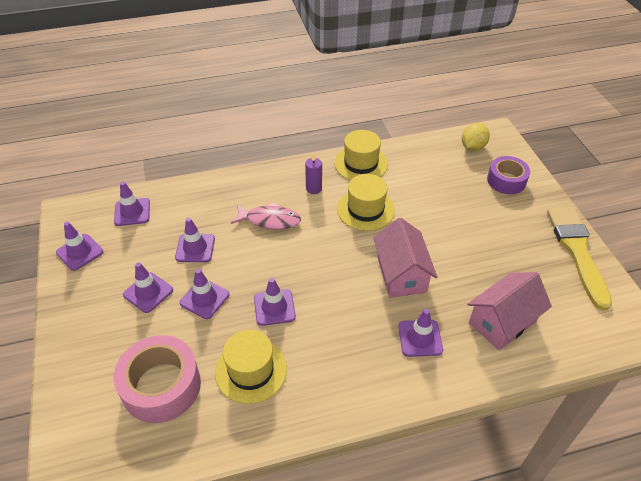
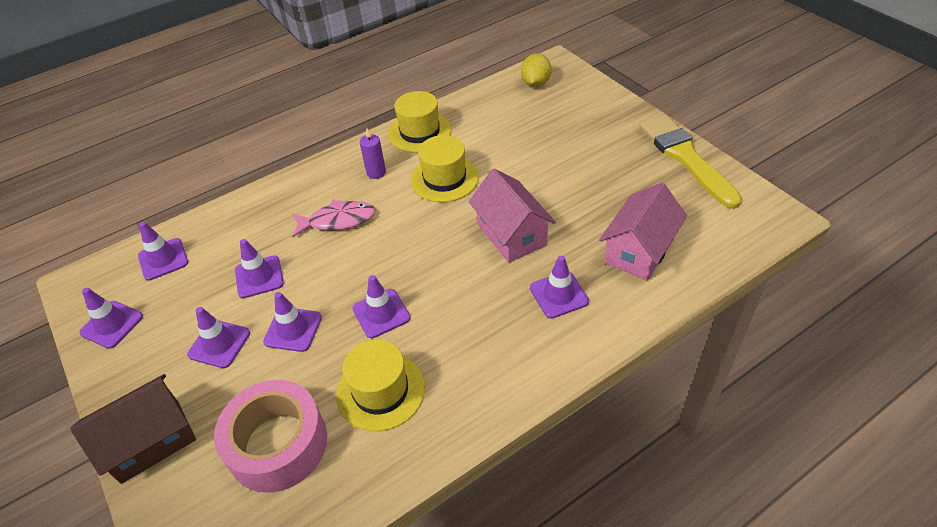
camera: 15 degrees left, 0 degrees up
(75, 351) = (150, 441): none -> brown house
(506, 180) = (585, 107): purple tape -> none

